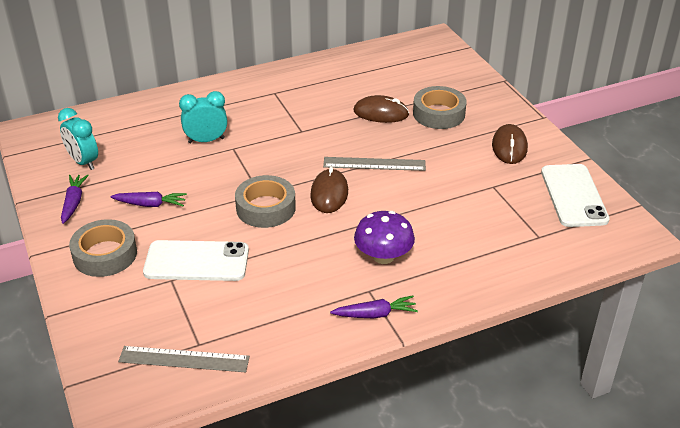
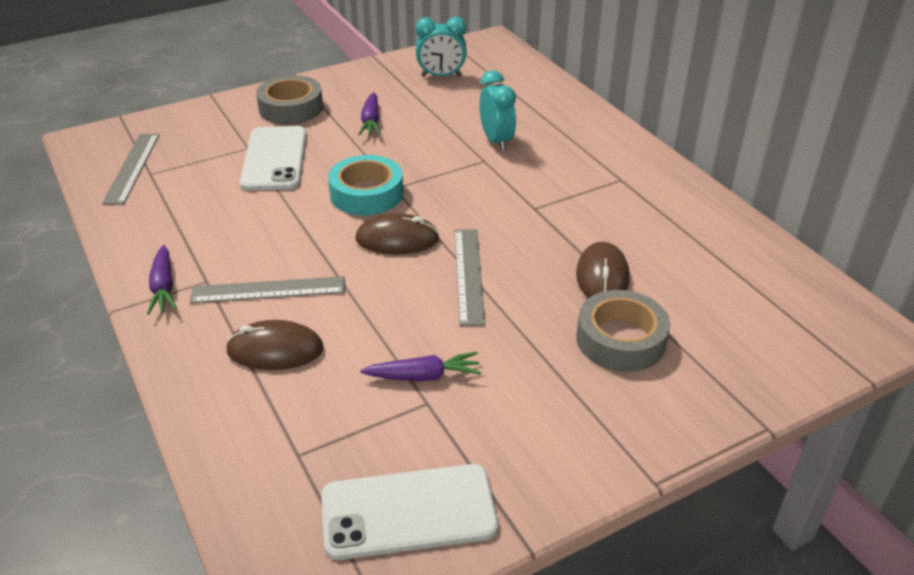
camera: 85 degrees right, 0 degrees up
(74, 202) = (373, 81): purple carrot -> purple carrot (424, 376)
(83, 162) = (441, 76): turquoise clock -> turquoise clock turned 135 degrees counterclockwise
(266, 208) = (366, 194): grey tape -> turquoise tape
(383, 256) = (268, 290): purple mushroom -> grey ruler
(509, 147) = (543, 427): brown mouse -> brown mouse (275, 350)

